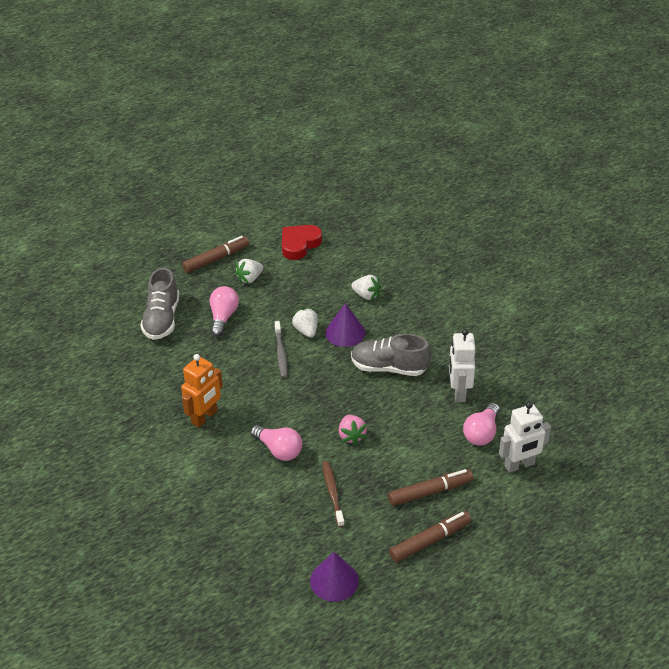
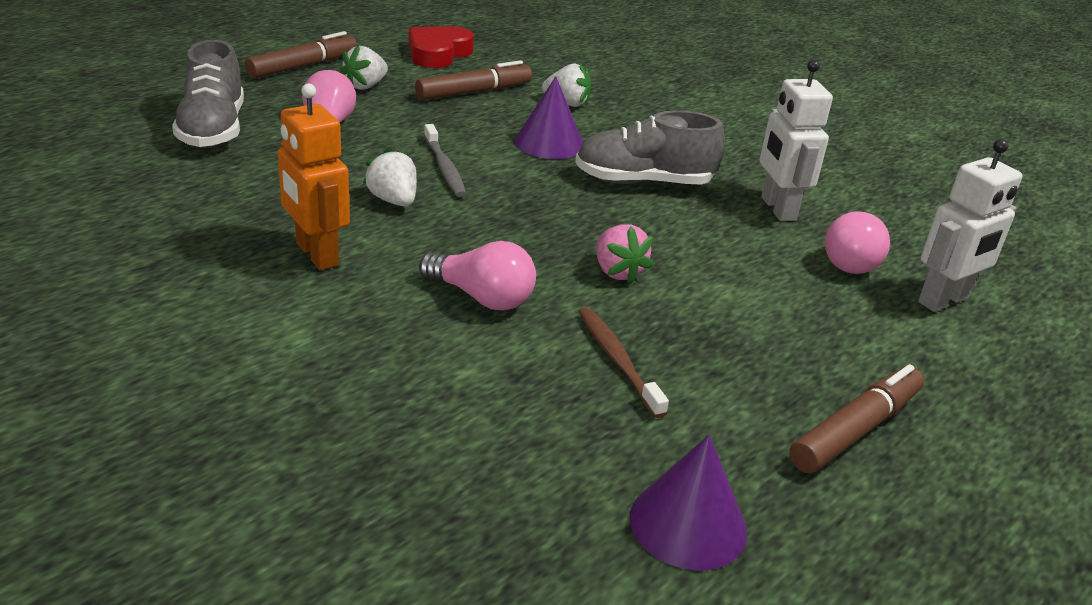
camera: 15 degrees left, 10 degrees down
(204, 417) = (316, 254): orange robot -> orange robot turned 120 degrees clockwise
(306, 330) = (481, 141): white strawberry -> white strawberry (393, 200)
(430, 492) = (809, 348): brown marker -> brown marker (474, 92)

